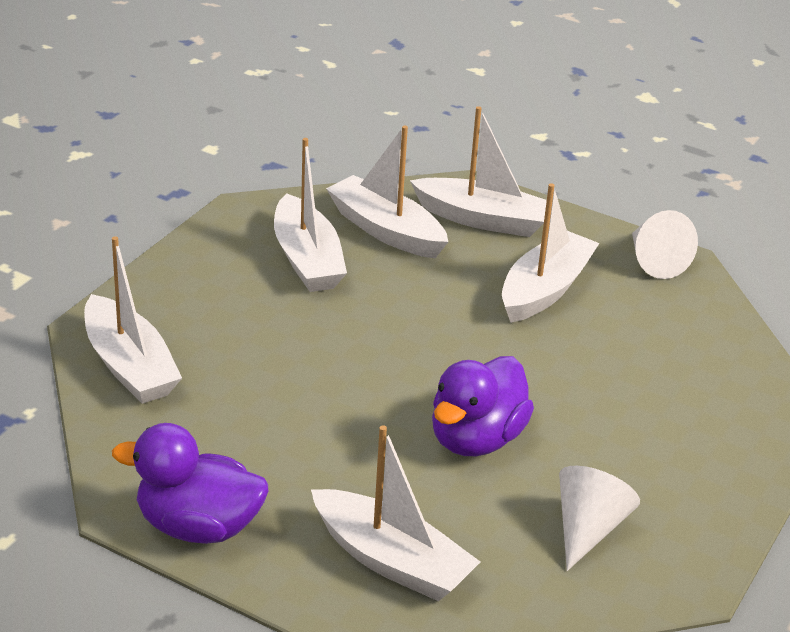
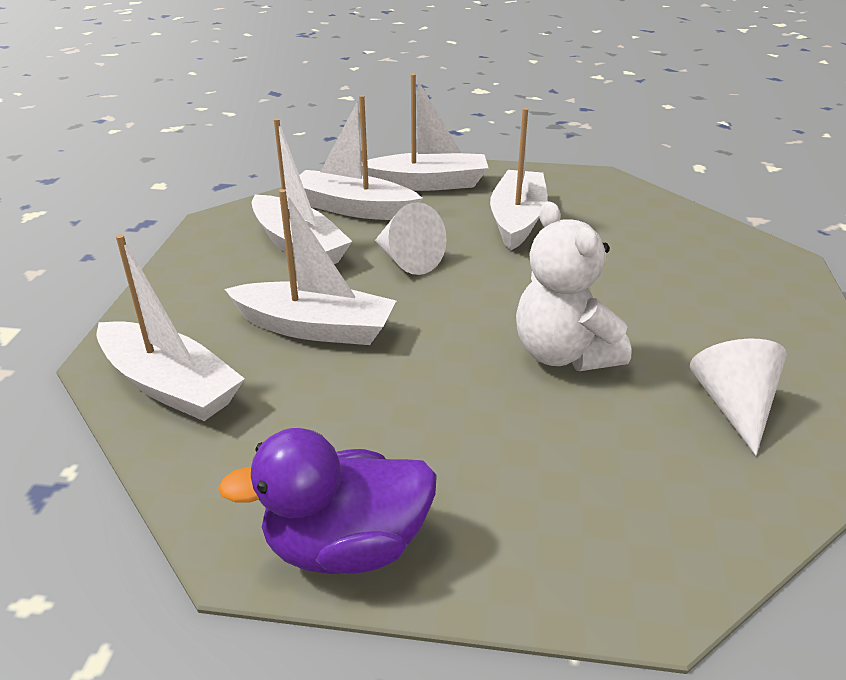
camera: 20 degrees left, 0 degrees up
(391, 561) = (585, 508): white boat -> white boat (315, 328)
(476, 439) = (563, 354): purple duck -> white teddy bear
(654, 261) = (580, 182): white cone -> white cone (407, 260)

